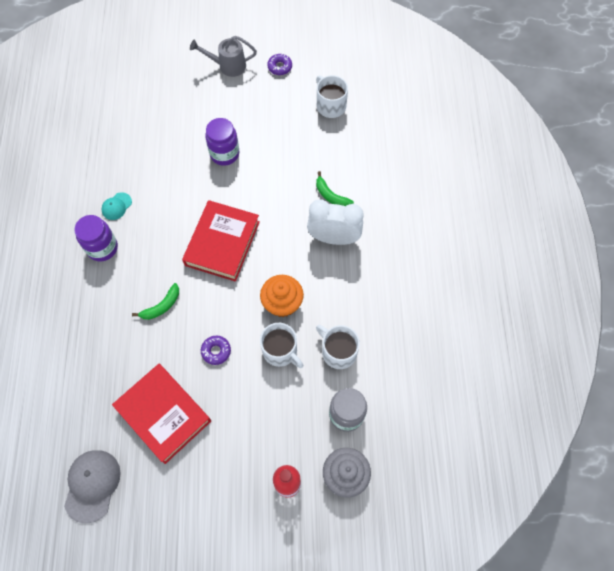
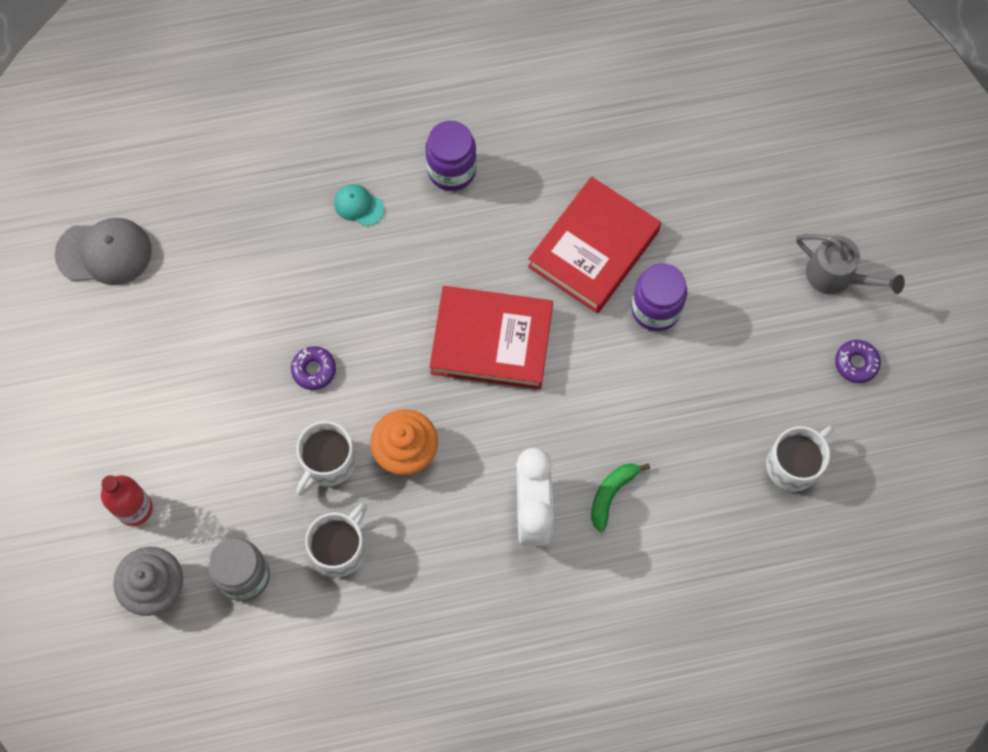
camera: 80 degrees right, 5 degrees up
(116, 206) = (526, 171): turquoise cap -> turquoise cap (359, 206)
(162, 306) = (372, 277): green banana -> none
(163, 414) = (211, 319): red book -> red book (594, 249)
(228, 66) = (836, 276): grey watering can -> grey watering can turned 135 degrees clockwise

